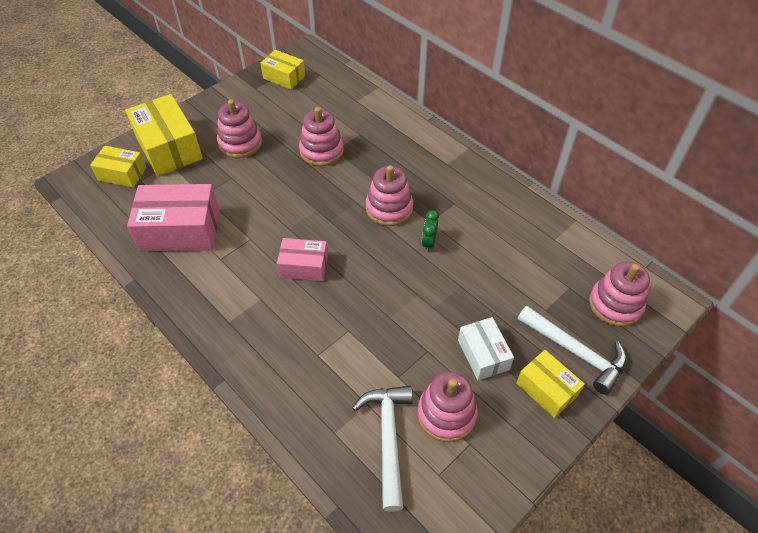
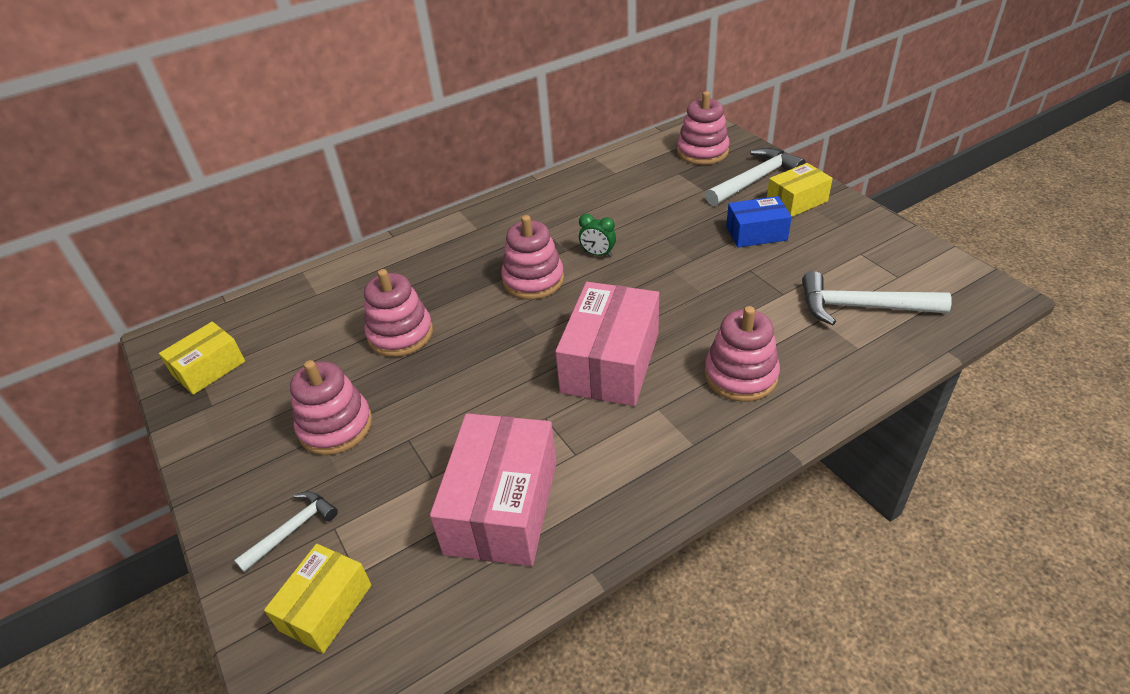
camera: 75 degrees left, 10 degrees down
(169, 148) = (293, 530): yellow box -> white hammer
(304, 266) = (610, 362): pink box -> pink box, size x1.71
(446, 414) = (828, 264): pink stacking toy -> pink stacking toy (740, 375)
(483, 355) = (756, 233): white box -> blue box

